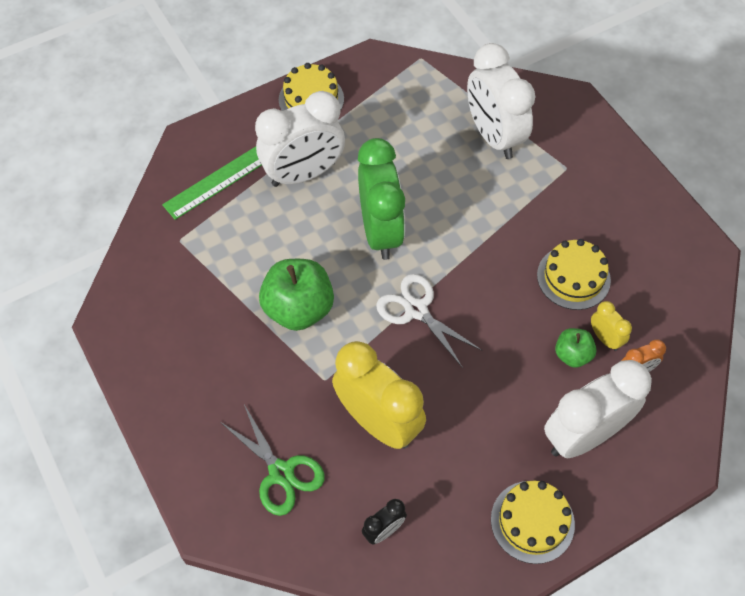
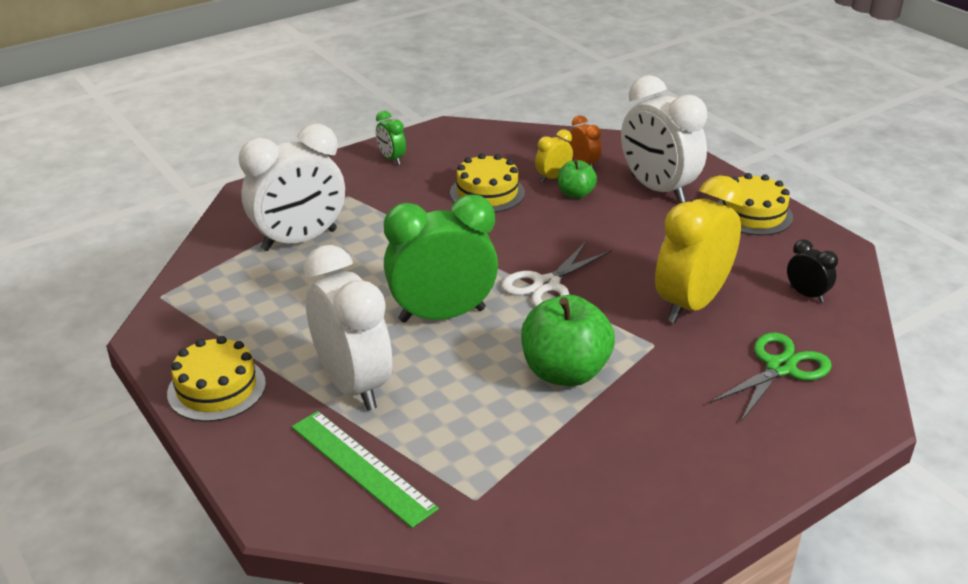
camera: 95 degrees left, 25 degrees down
(637, 201) = (391, 159): none -> green clock

